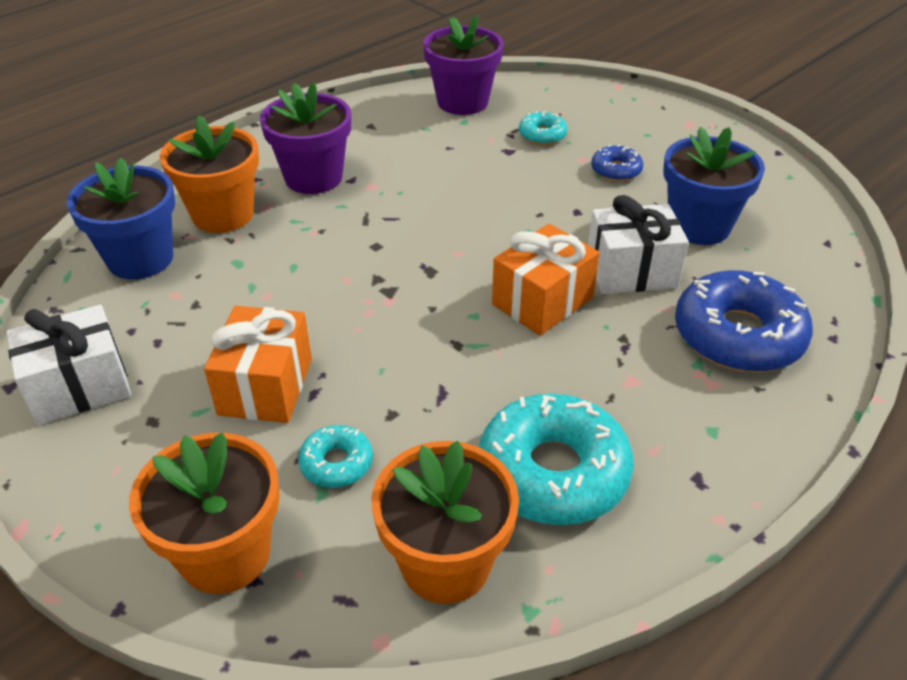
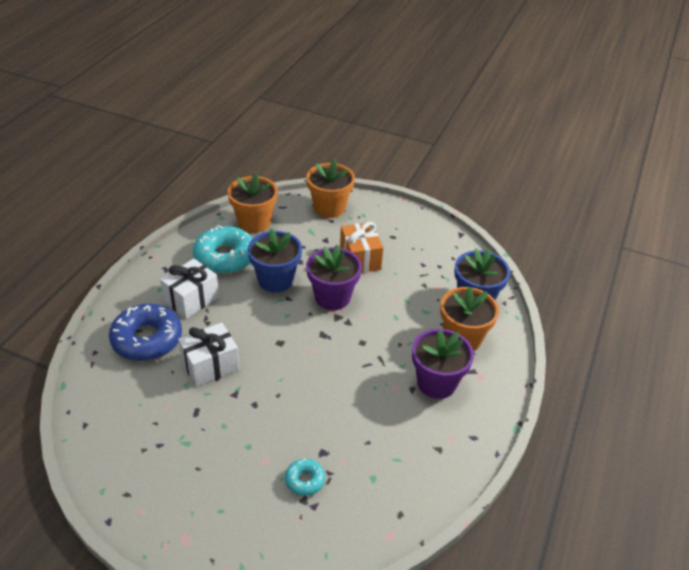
camera: 155 degrees right, 0 degrees up
(79, 387) = (434, 240): white gift -> white gift (191, 299)
(336, 463) = (311, 240): turquoise donut -> none
(462, 102) = (387, 505): purple flower pot -> purple flower pot (332, 297)
(542, 301) = (255, 332): orange gift -> none
(616, 170) = (237, 455): blue donut -> none
(699, 226) = (171, 414): blue flower pot -> blue flower pot (275, 280)

